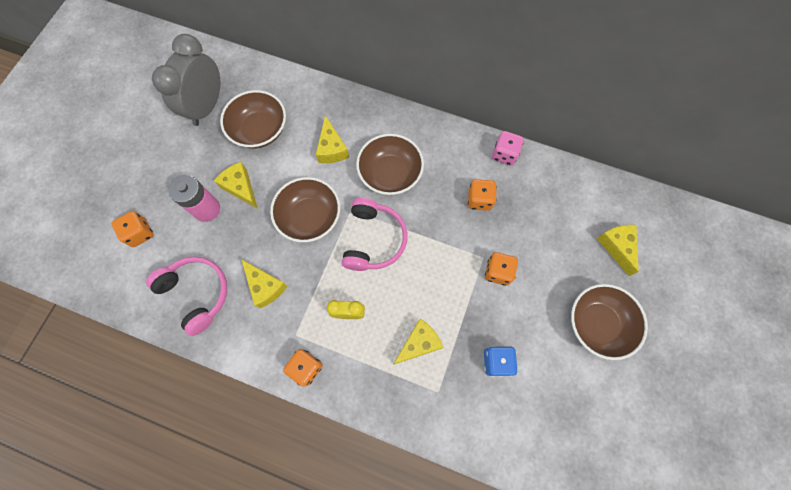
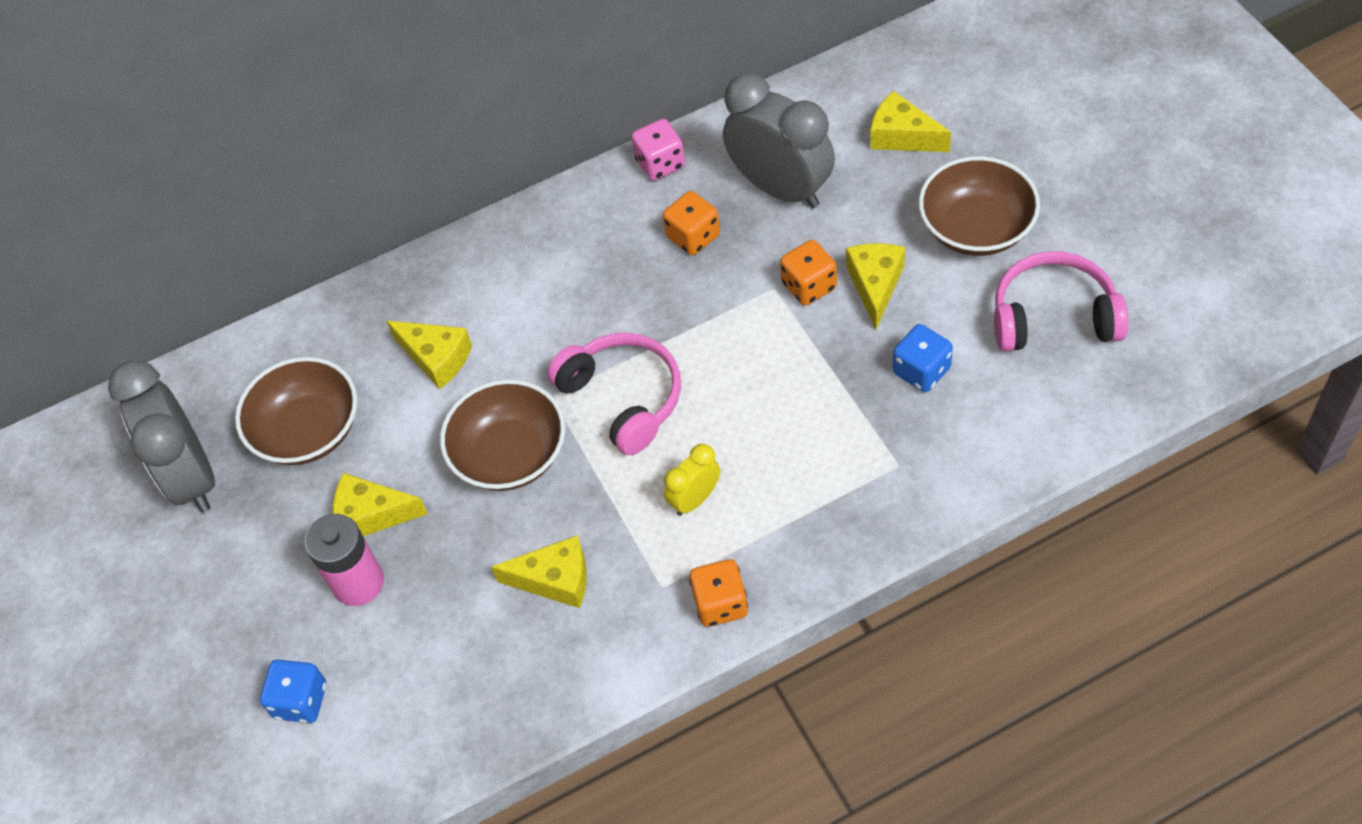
camera: 40 degrees left, 15 degrees down
(140, 233) = (301, 700): orange dice -> blue dice
(197, 293) = (475, 679): pink headphones -> pink headphones (1053, 317)
(390, 174) = (549, 313): brown bowl -> none
(419, 343) = (816, 443): yellow cheese -> yellow cheese (875, 285)
(538, 216) = (781, 188): none -> grey clock

